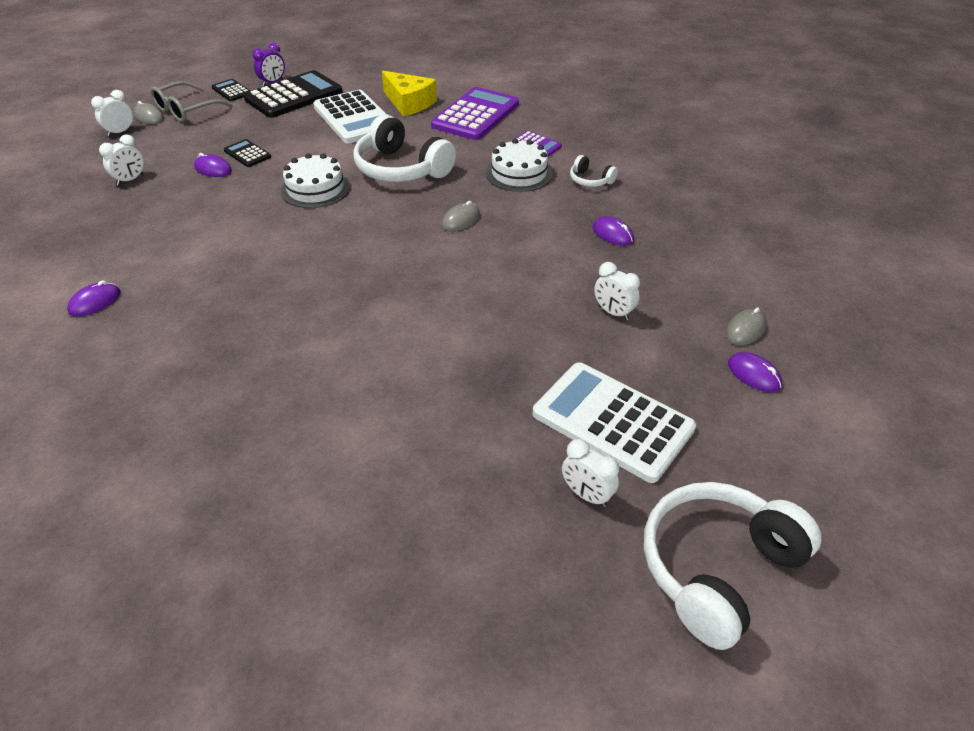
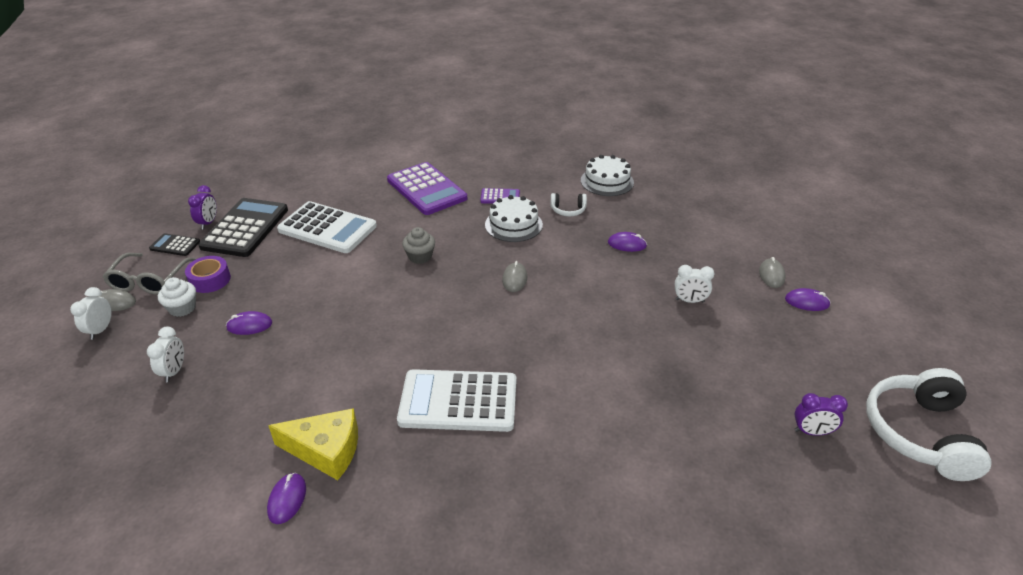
camera: 35 degrees left, 5 degrees down
(185, 138) = (182, 308): none -> white cupcake
(225, 125) = (210, 280): none -> purple tape
(247, 154) = (266, 298): black calculator -> none
(315, 189) = (368, 303): white cake -> white cake (607, 181)
(401, 169) = (420, 257): white headphones -> grey cupcake
(409, 103) = (360, 198): yellow cheese -> yellow cheese (326, 450)
(475, 115) = (426, 189): purple calculator -> purple calculator turned 150 degrees clockwise
(586, 495) = (812, 432): white clock -> purple clock
(612, 421) = (771, 375): white calculator -> white calculator (458, 401)

